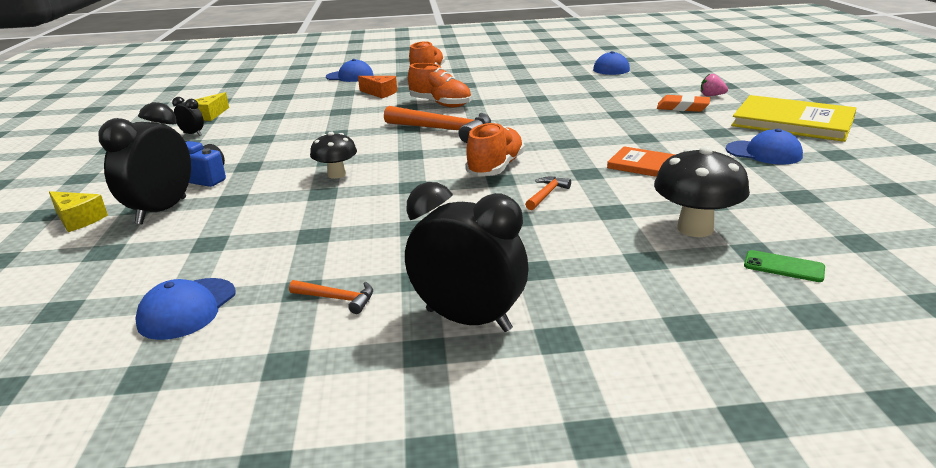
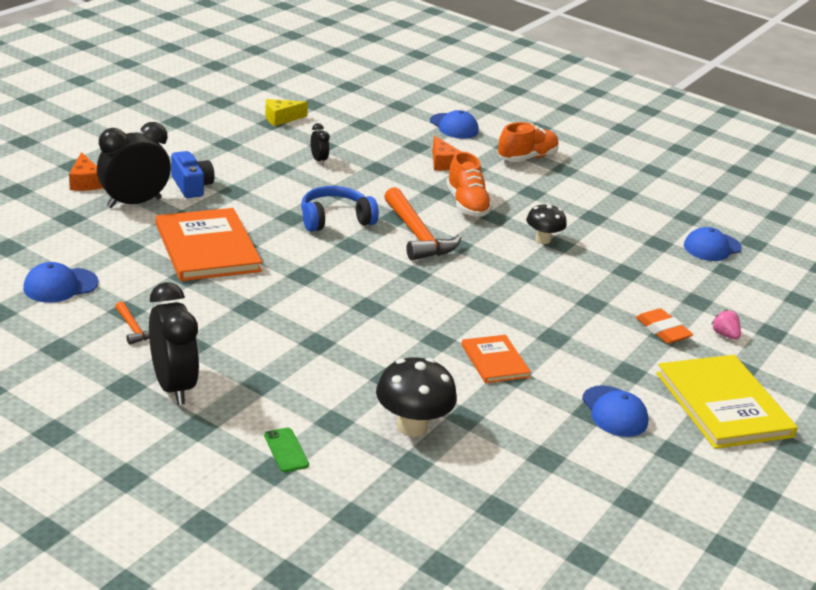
camera: 35 degrees right, 5 degrees up
(78, 219) = (85, 182): yellow cheese -> orange cheese
(192, 134) = (242, 135): black clock -> black clock (318, 160)
(295, 208) = (207, 248): none -> orange book
(336, 175) = (273, 234): black mushroom -> black mushroom (543, 239)
(368, 147) = (335, 219): none -> blue headphones
(495, 168) = (384, 294): orange shoe -> none
(546, 194) = (373, 338): orange hammer -> none
(783, 267) = (405, 484): green phone -> green phone (286, 450)

